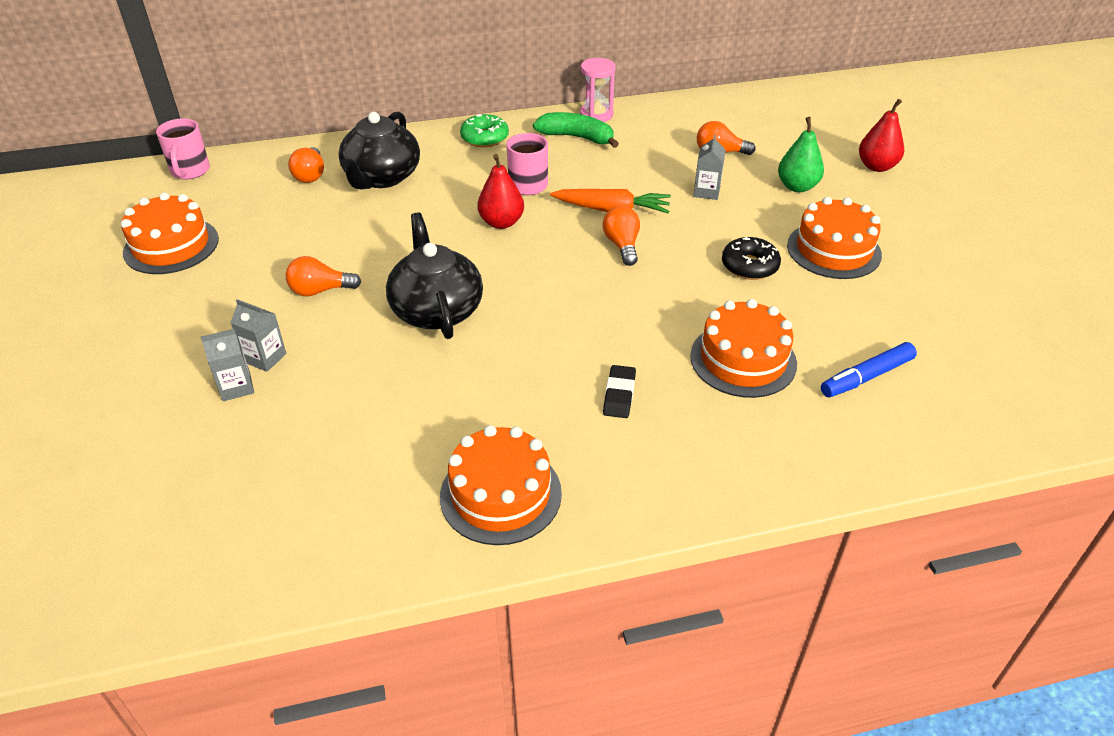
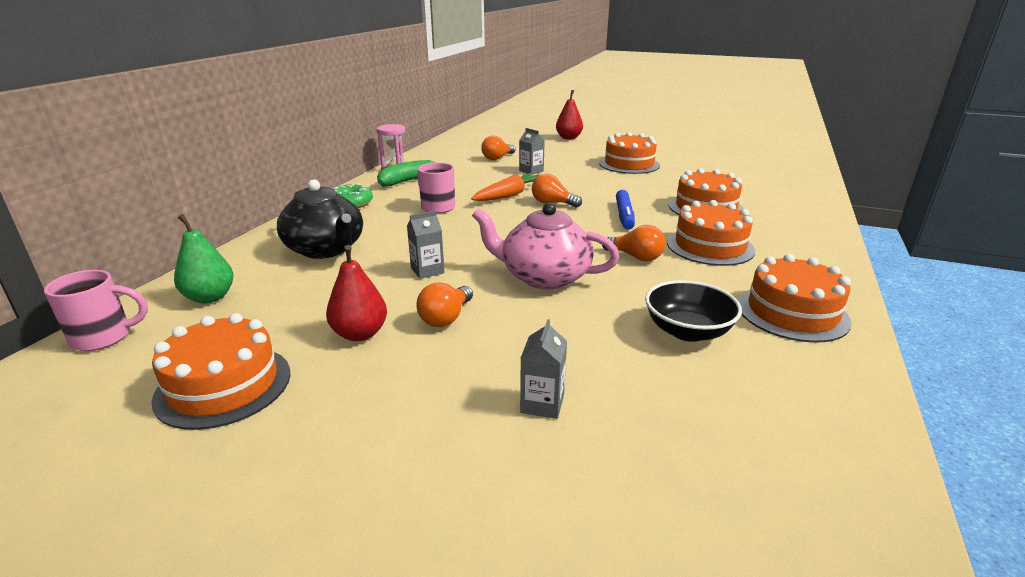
camera: 55 degrees left, 15 degrees down
(190, 171) = (104, 337): pink mug -> pink mug turned 45 degrees counterclockwise
(265, 358) = (513, 374): grey carton -> grey carton (427, 270)
(310, 175) = (257, 277): orange light bulb -> orange light bulb (636, 257)
(403, 431) = (687, 331): none -> black bowl
(436, 310) = (544, 277): black teapot -> pink teapot
(501, 222) = (468, 227): red pear -> red pear (360, 334)
(619, 394) = (710, 246): black eraser -> orange cake
(749, 266) = (619, 182): black donut -> none
(797, 186) = (560, 154): green pear -> green pear (210, 297)
(866, 377) = (746, 189): blue marker -> blue marker (624, 215)

